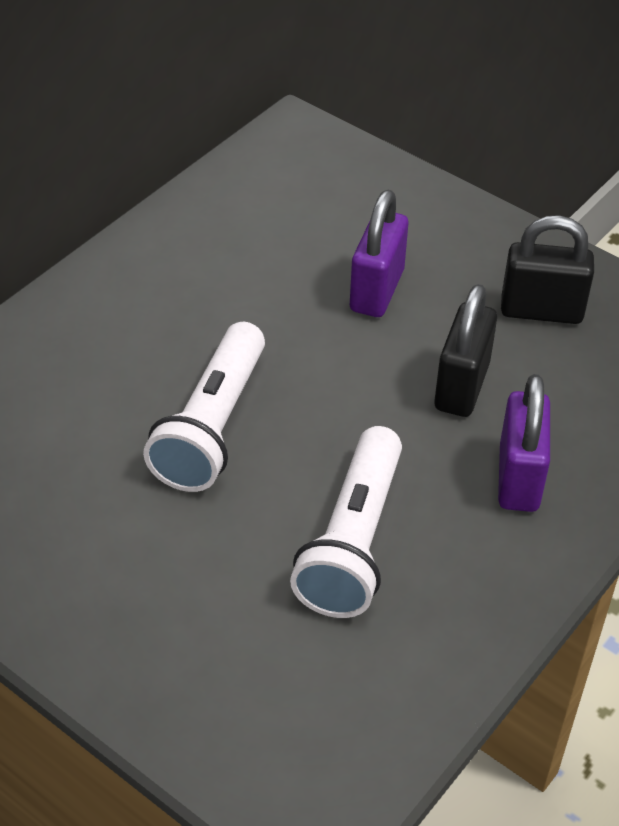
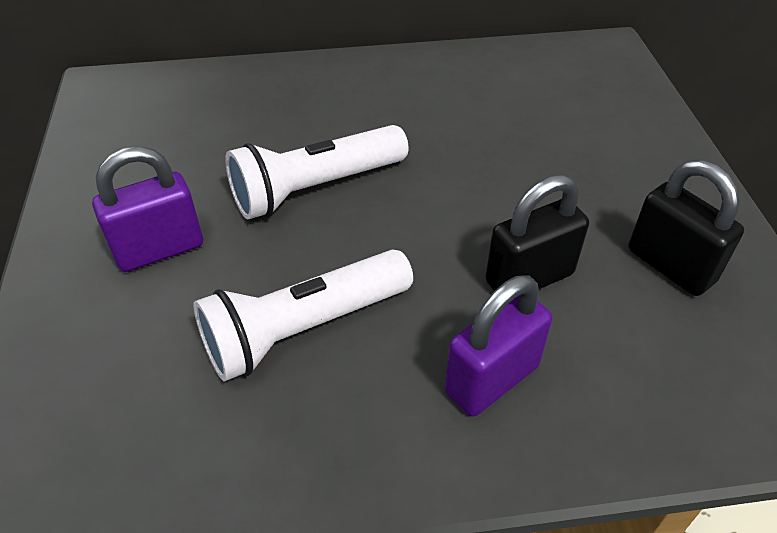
camera: 45 degrees right, 0 degrees up
(376, 290) = (543, 173): purple padlock -> purple padlock (159, 249)

